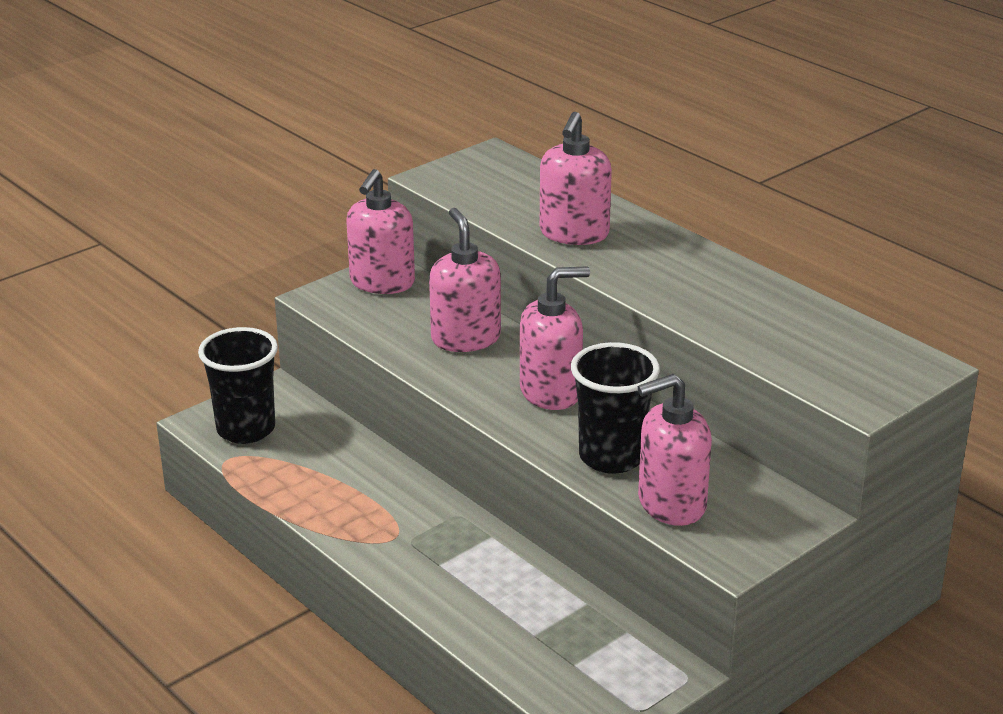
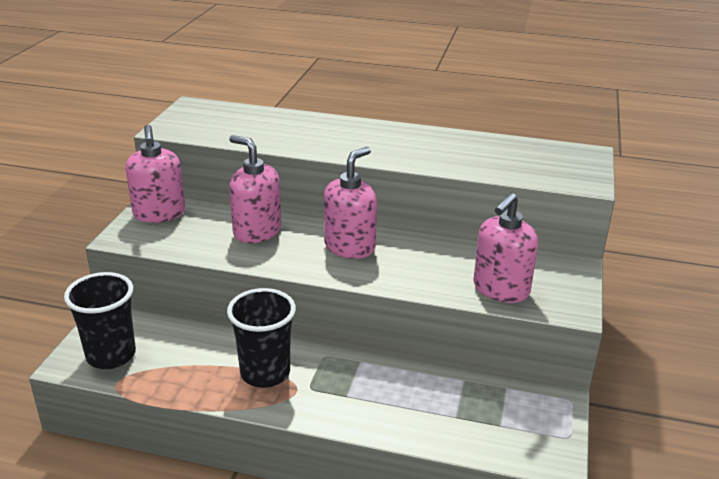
camera: 35 degrees left, 0 degrees up
(574, 234) = (303, 137): pink soap dispenser -> none
(611, 457) = (433, 274): black cup -> black cup (265, 373)

